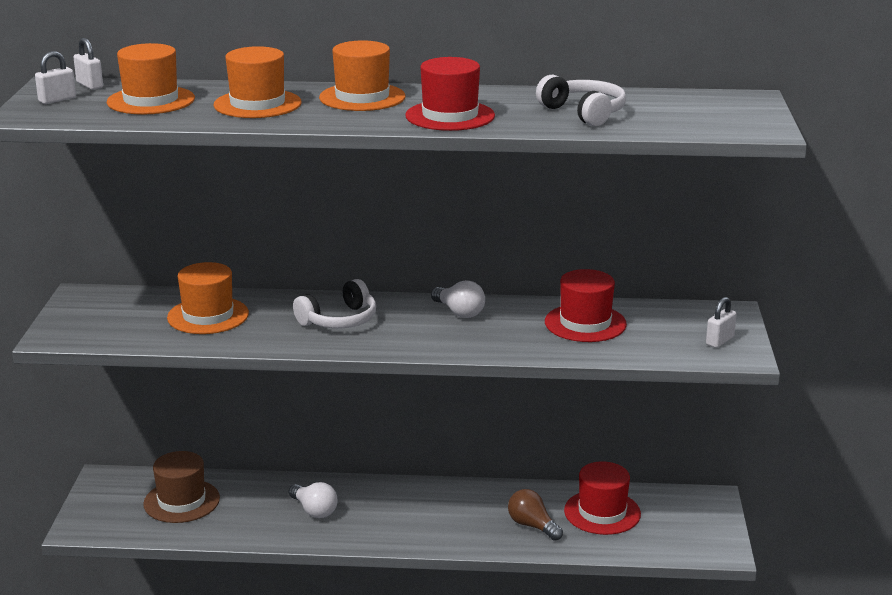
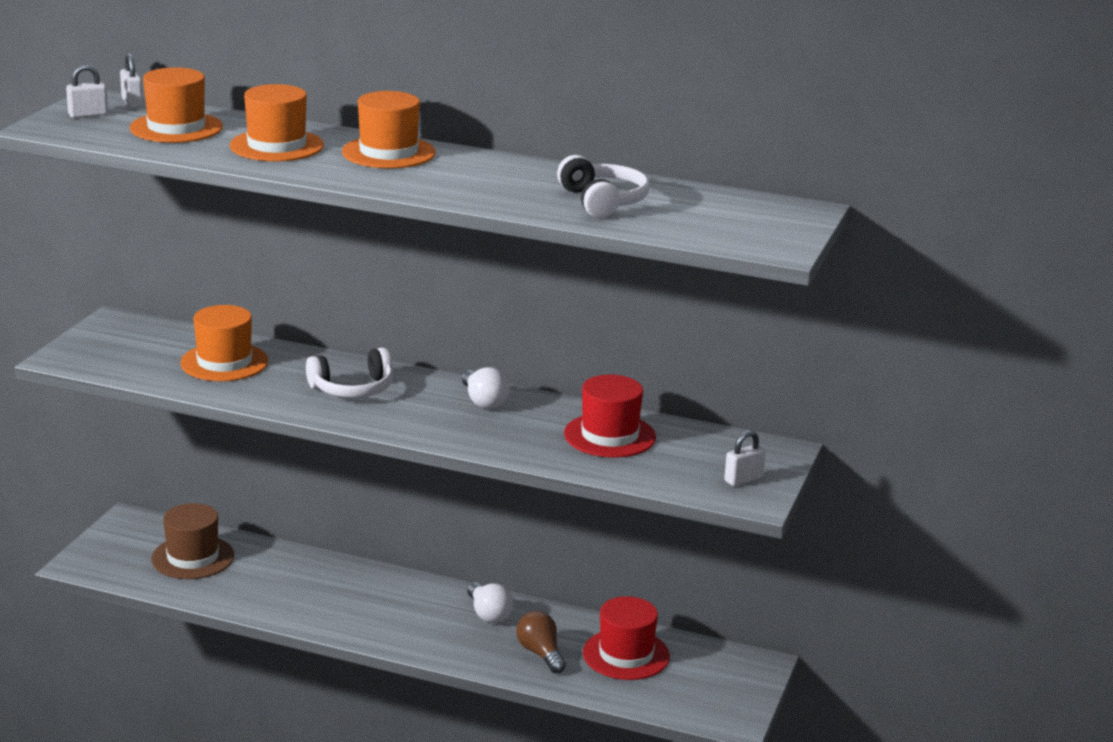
camera: 15 degrees right, 0 degrees up
(314, 510) = (321, 593): white light bulb -> white light bulb (488, 614)
(450, 116) = (458, 185): red hat -> none

